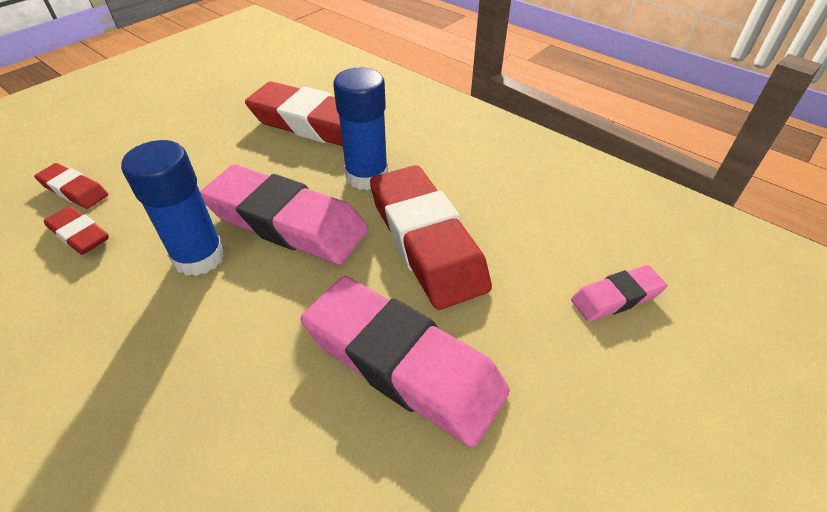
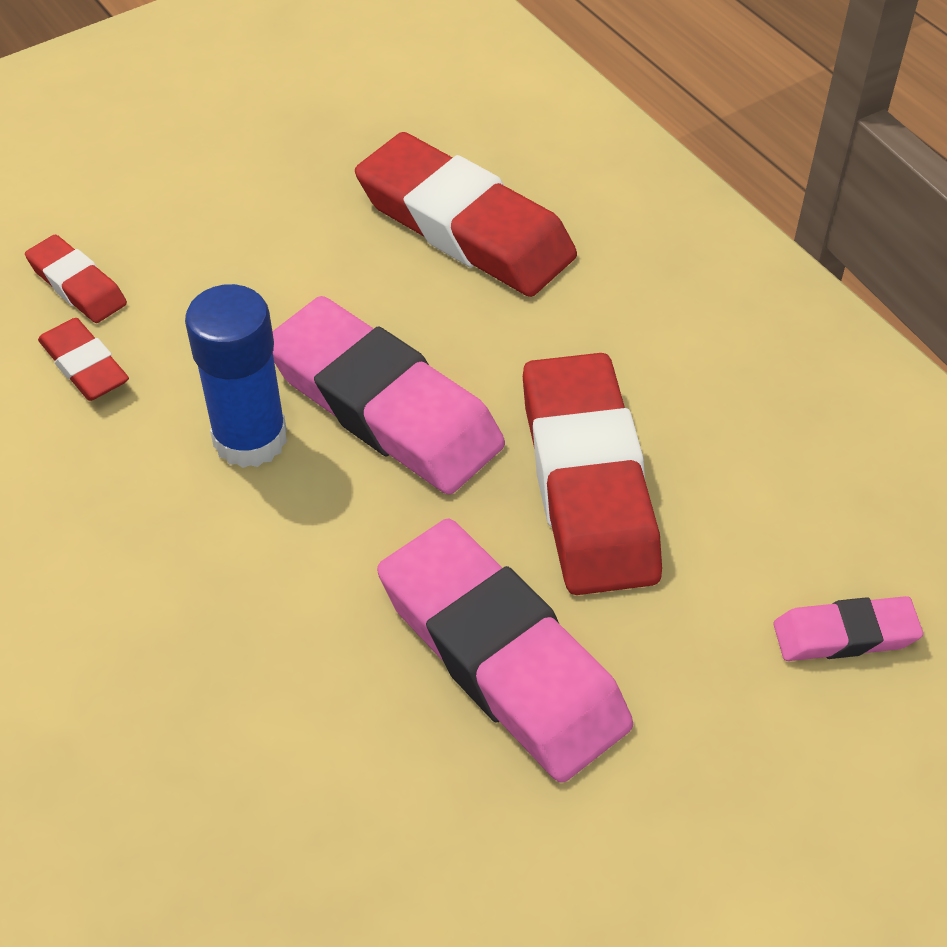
camera: 15 degrees right, 5 degrees up
(367, 176) = (526, 347): blue glue stick -> none

